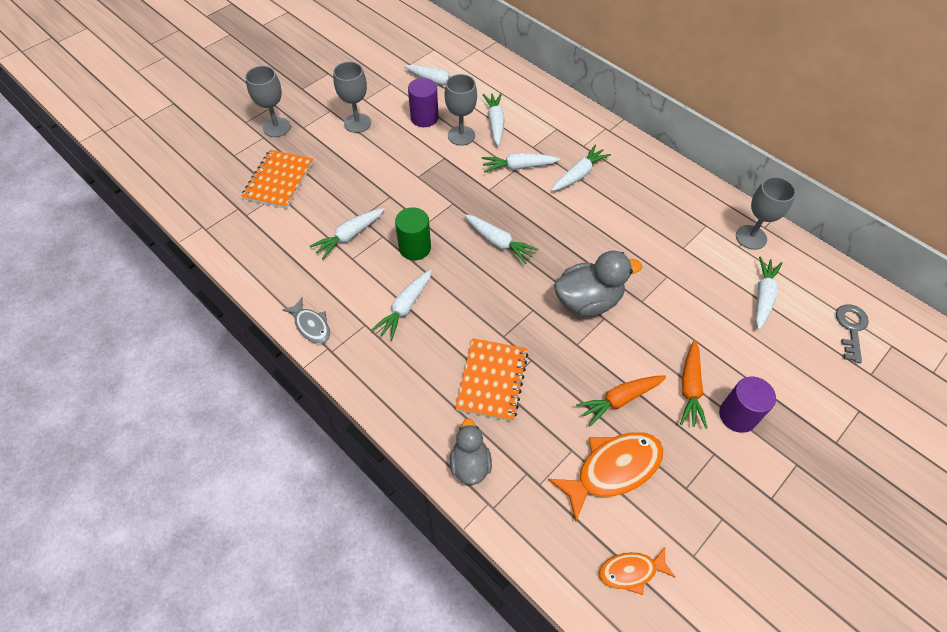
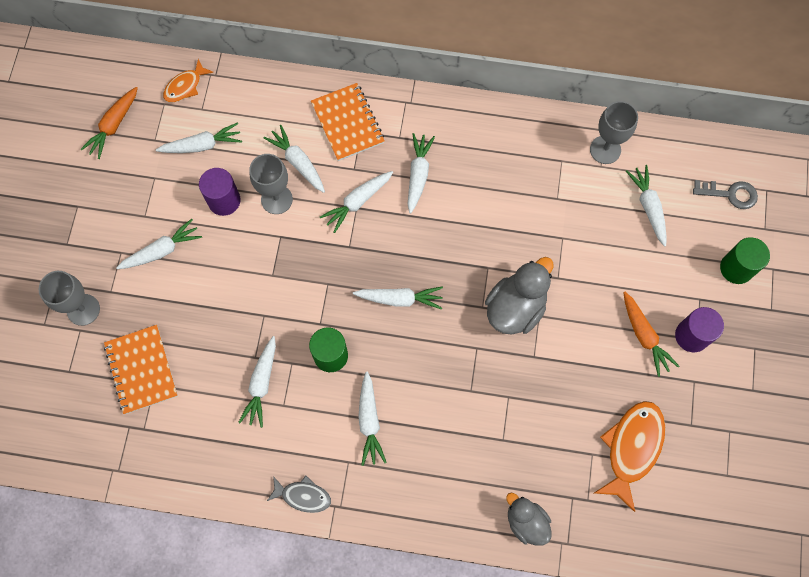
camera: 35 degrees left, 15 degrees up
(357, 123) = (162, 250): grey goblet -> white carrot
(492, 380) = (491, 438): orange notebook -> orange notebook (347, 123)
(619, 400) = (599, 384): orange carrot -> orange carrot (113, 126)
(631, 571) = (694, 519): orange fish -> orange fish (185, 86)
(820, 388) = (736, 268): none -> green cylinder
(851, 329) = (730, 194): grey key -> grey key turned 120 degrees clockwise

